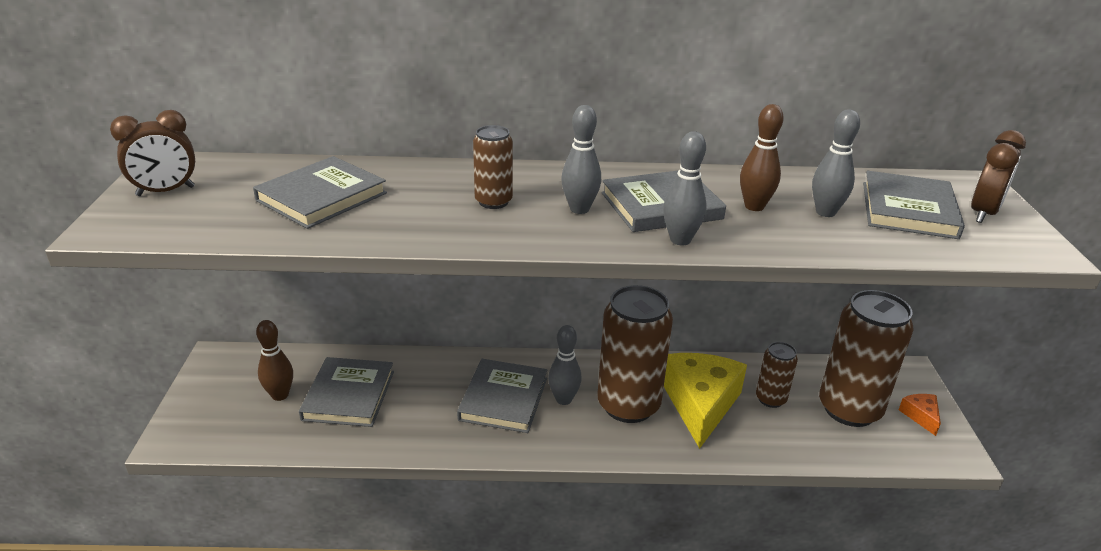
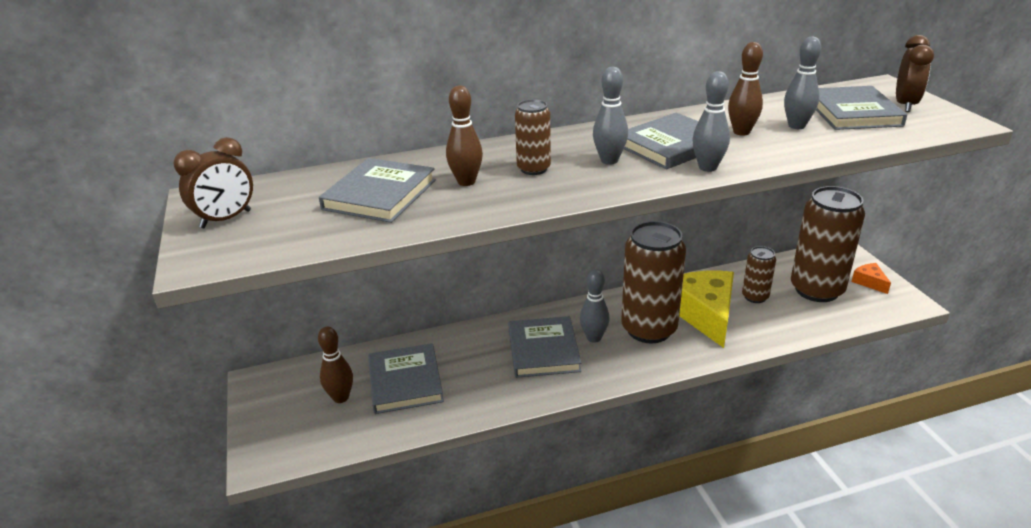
camera: 15 degrees left, 0 degrees up
(415, 201) = (466, 182): none -> brown bowling pin

